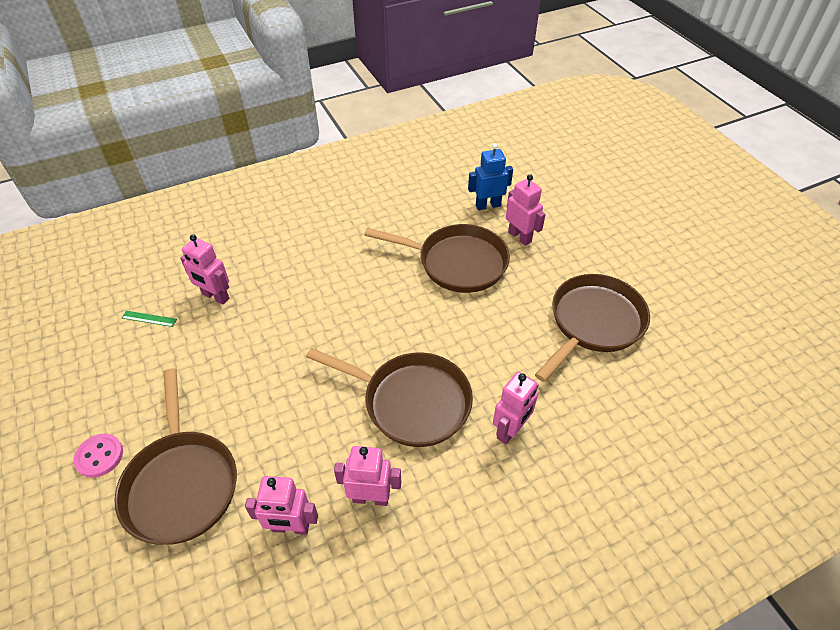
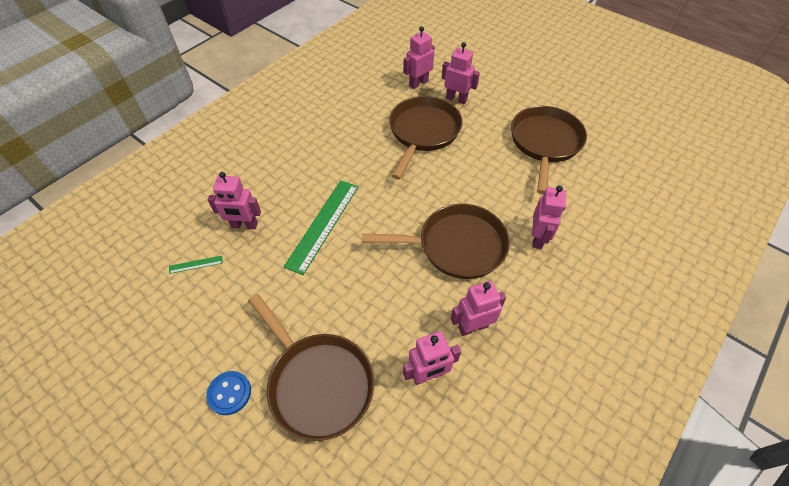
camera: 25 degrees left, 5 degrees up
(99, 456) = (229, 393): pink button -> blue button
(289, 324) = (323, 224): none -> green ruler
(456, 263) = (423, 133): brown pan -> brown pan turned 60 degrees counterclockwise
(488, 205) = (418, 83): blue robot -> pink robot

